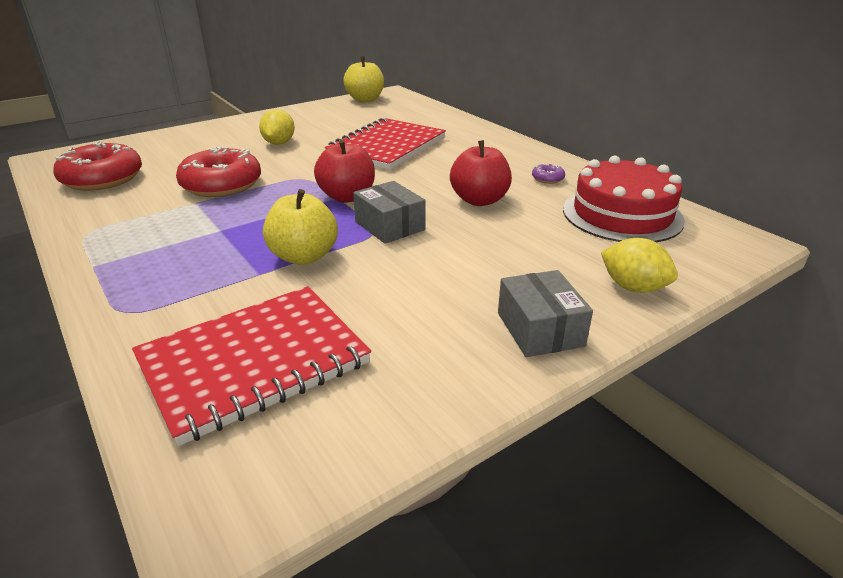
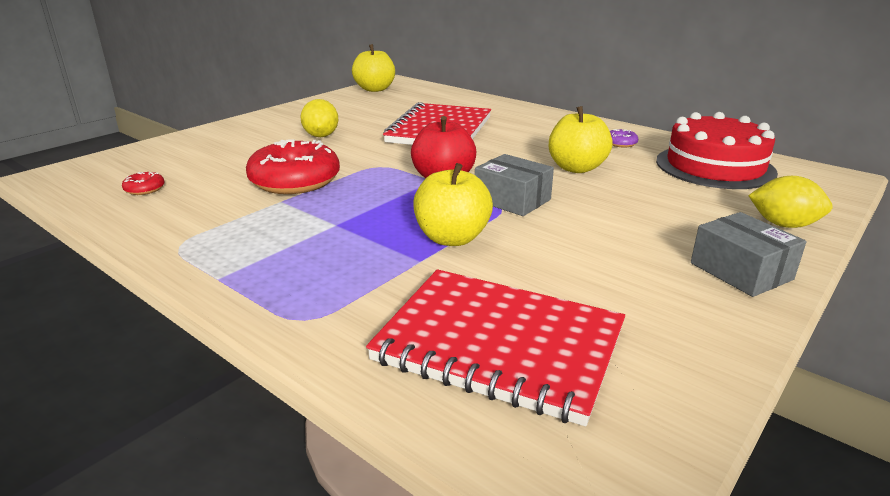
camera: 15 degrees left, 5 degrees down
(102, 179) = (144, 189): red donut -> red donut, size x0.42
(254, 363) = (499, 346): red notebook -> red notebook turned 75 degrees clockwise
(479, 200) = (576, 168): red apple -> yellow apple

